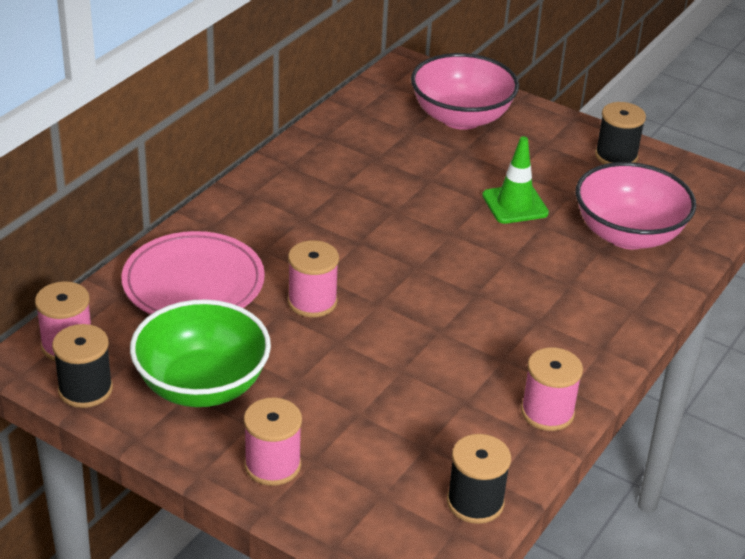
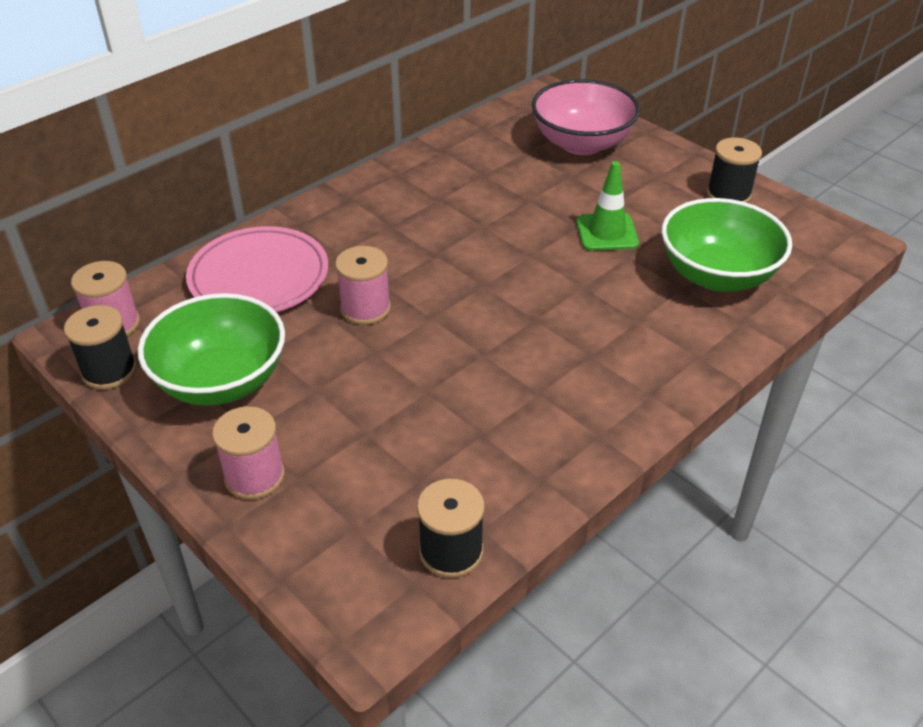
camera: 15 degrees right, 5 degrees up
(547, 412) = (566, 458): pink spool -> none
(628, 235) = (716, 275): pink bowl -> green bowl

